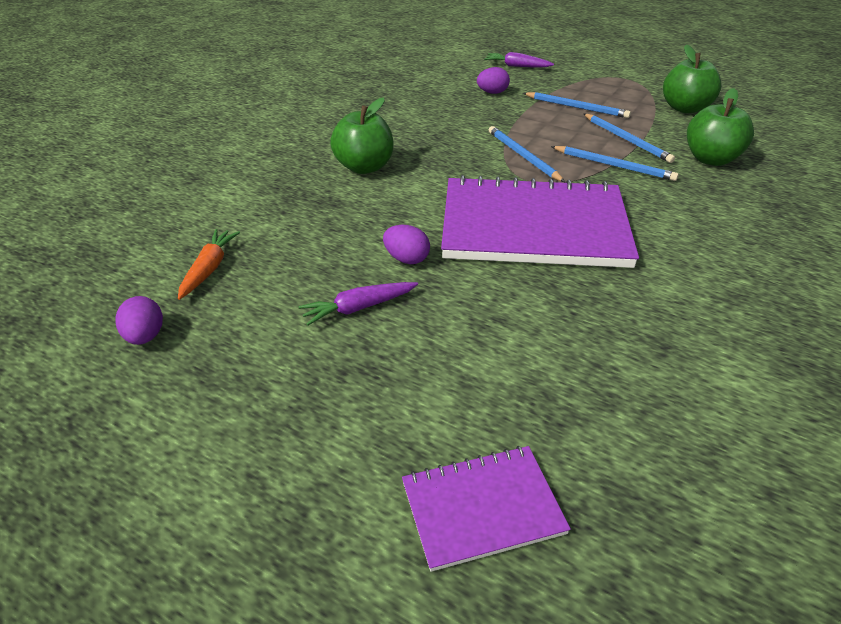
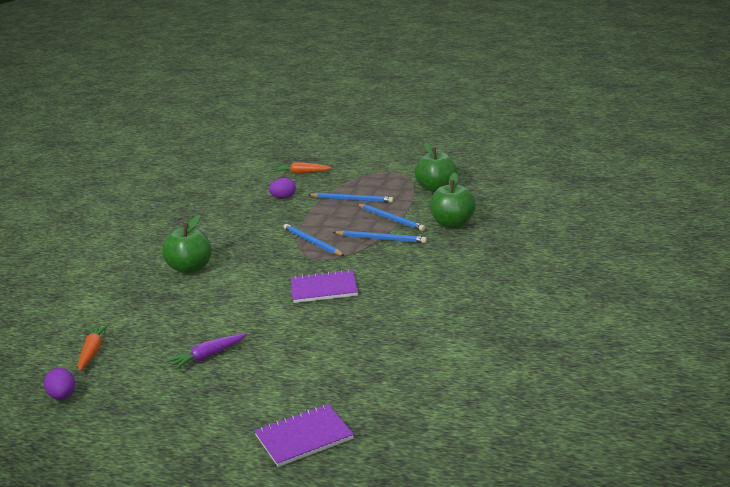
camera: 10 degrees left, 15 degrees down
(406, 259) = (235, 323): purple egg -> none
(517, 66) = (301, 173): purple carrot -> orange carrot
(534, 226) = (324, 288): purple notebook -> purple notebook, size x0.49

